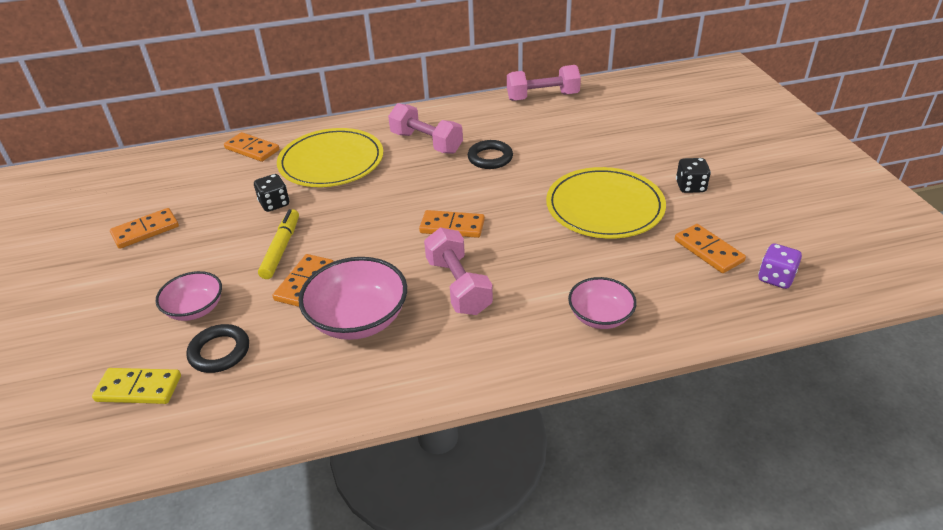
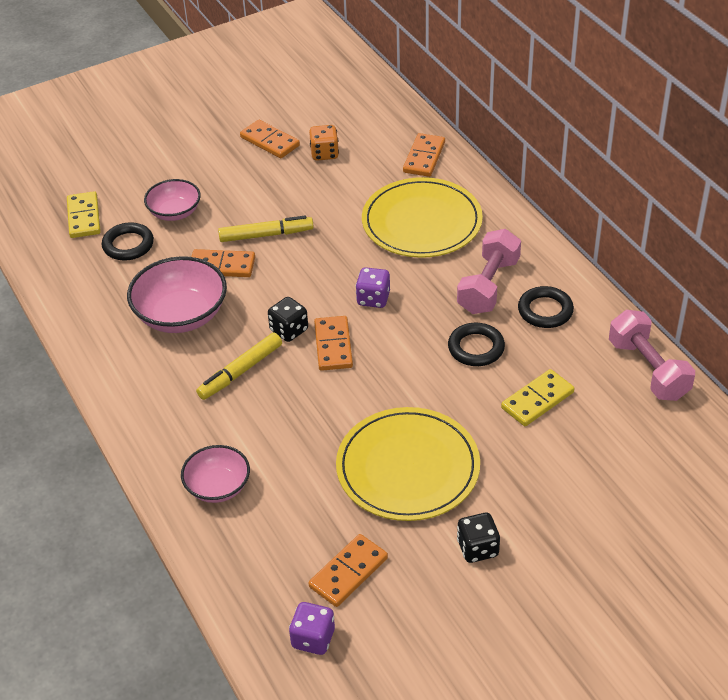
camera: 75 degrees right, 5 degrees up
(196, 200) = (324, 154): none -> orange dice
(274, 204) = (334, 206): black dice -> black dice (289, 330)
(407, 198) = (373, 299): none -> purple dice
(458, 286) = (240, 371): pink dumbbell -> yellow marker
(466, 124) = (545, 311): none -> black ring
(554, 141) = (537, 400): none -> yellow domino

